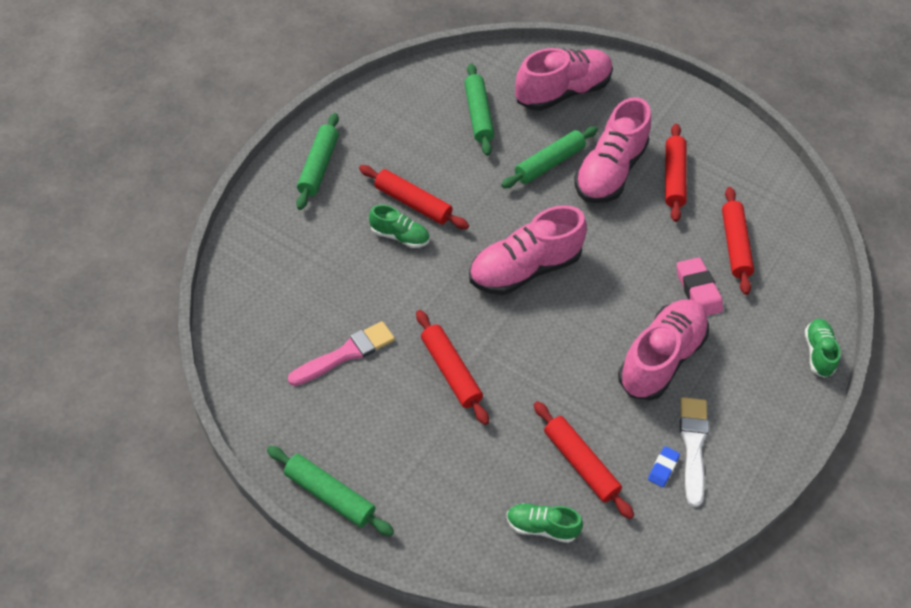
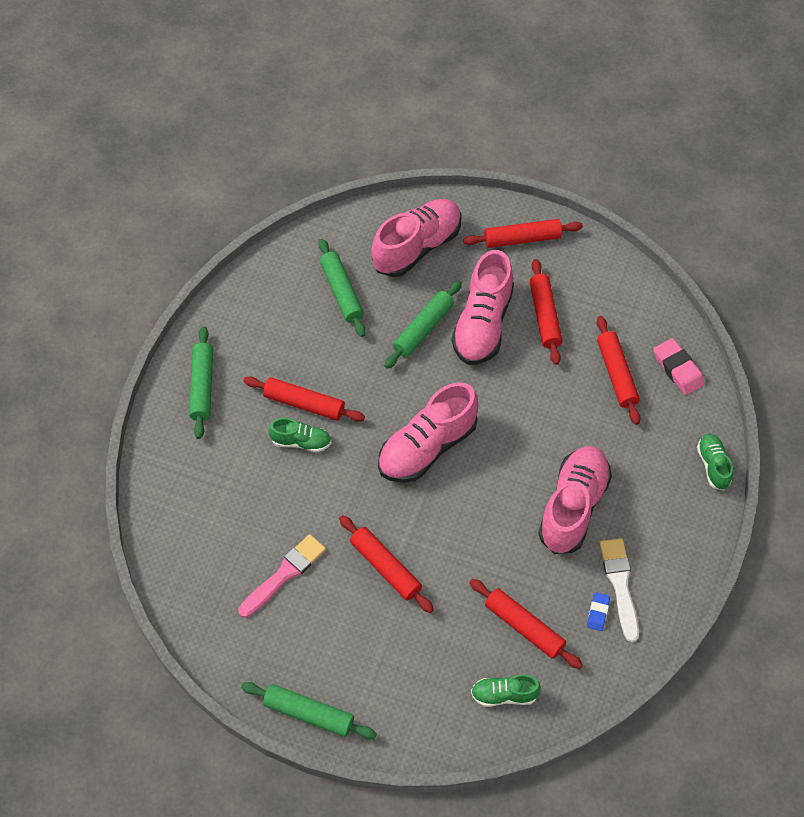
camera: 10 degrees left, 5 degrees up
(667, 106) = (522, 239): none -> red rolling pin
(698, 290) = (592, 429): pink eraser -> pink eraser (678, 369)

